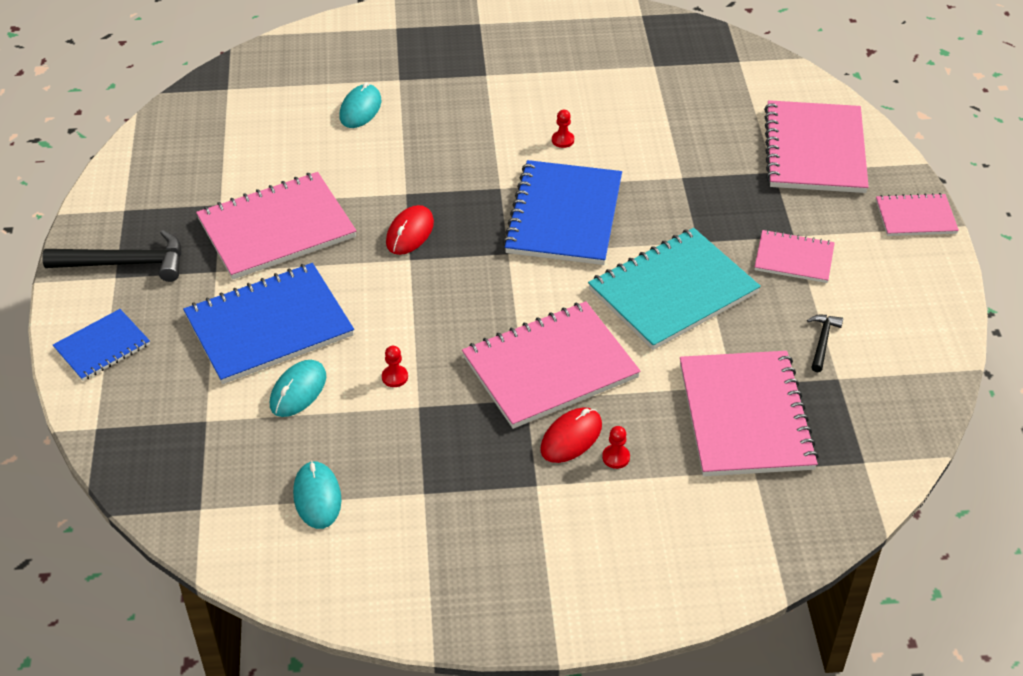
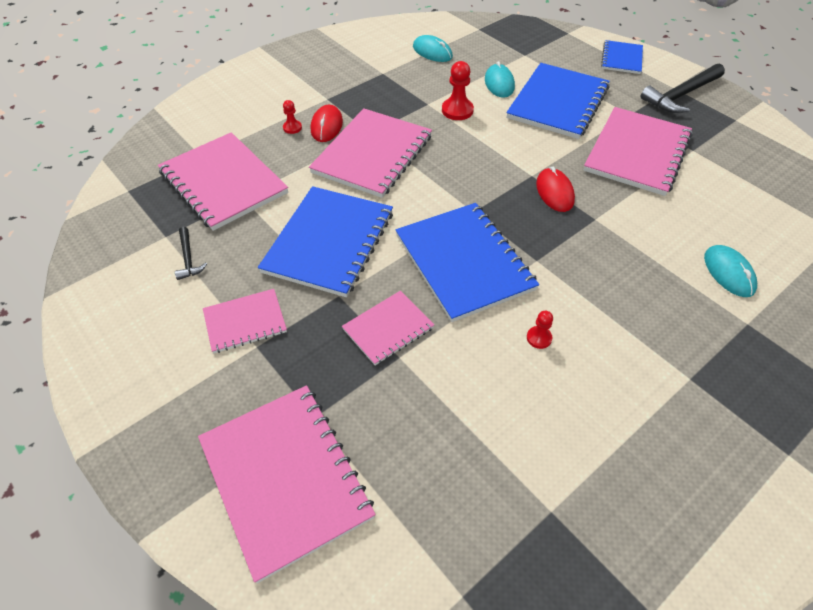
camera: 145 degrees right, 5 degrees up
(395, 377) = (457, 110): red pawn -> red pawn, size x1.74
(673, 291) = (329, 242): turquoise notebook -> blue notebook
(915, 217) = (137, 439): pink notebook -> pink notebook (388, 329)

